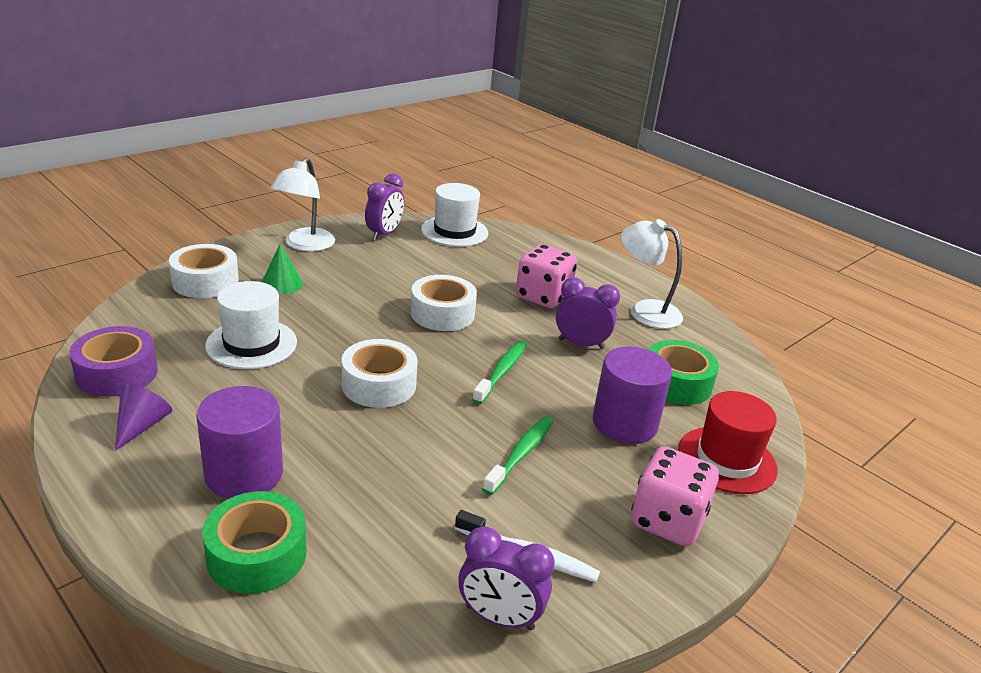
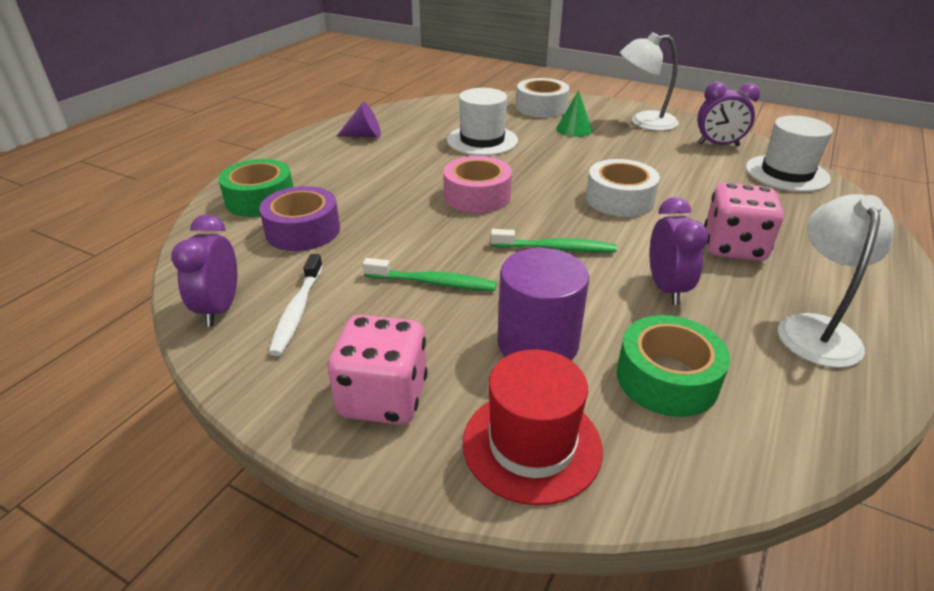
camera: 75 degrees right, 5 degrees up
(117, 373) = (410, 115): purple tape -> purple tape (303, 230)
(244, 474) = (336, 176): purple cylinder -> none
(379, 385) = (477, 196): white tape -> pink tape

